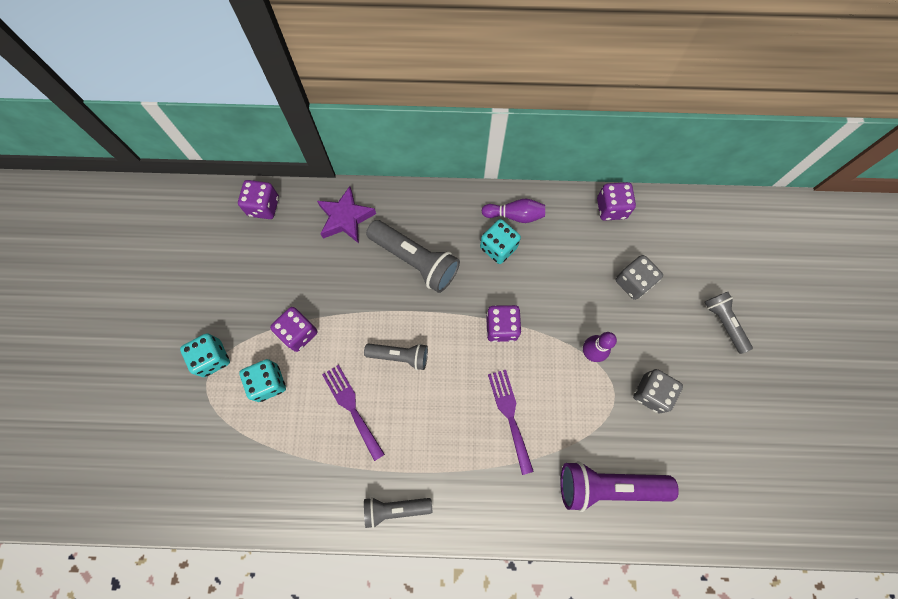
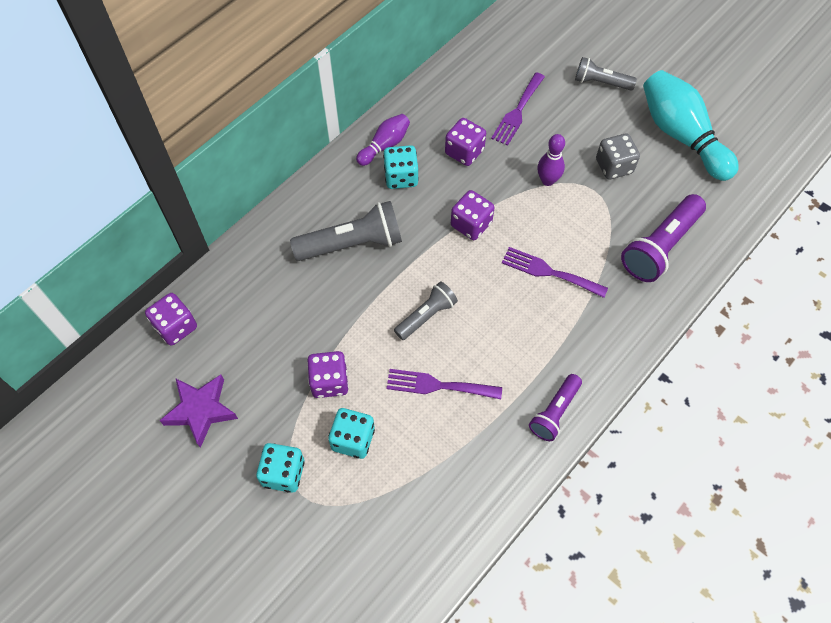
camera: 50 degrees left, 10 degrees down
(346, 218) = (258, 268): purple star -> purple star (201, 410)
(395, 509) = (554, 412): grey flashlight -> purple flashlight
(611, 208) = (444, 80): purple dice -> purple dice (464, 152)
(633, 282) = (517, 112): grey dice -> purple fork
(733, 425) = (681, 136): none -> turquoise bowling pin

